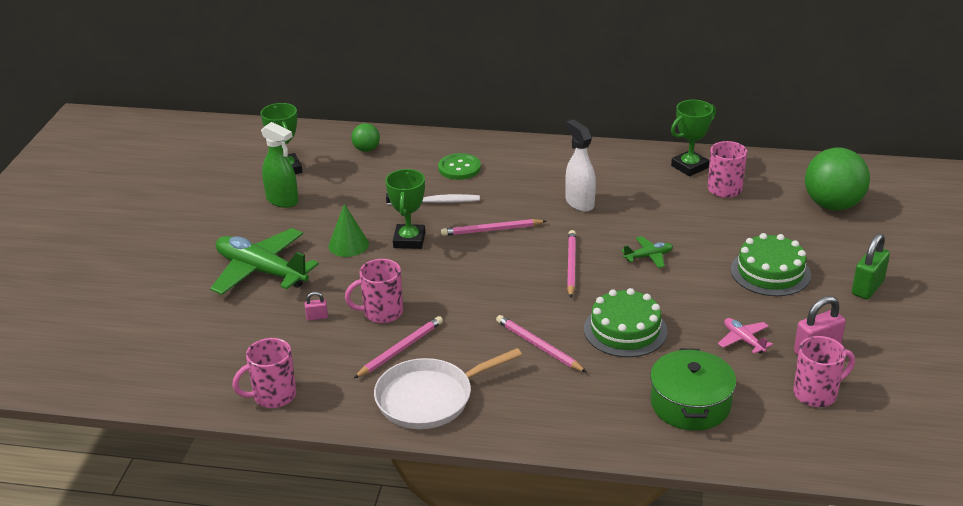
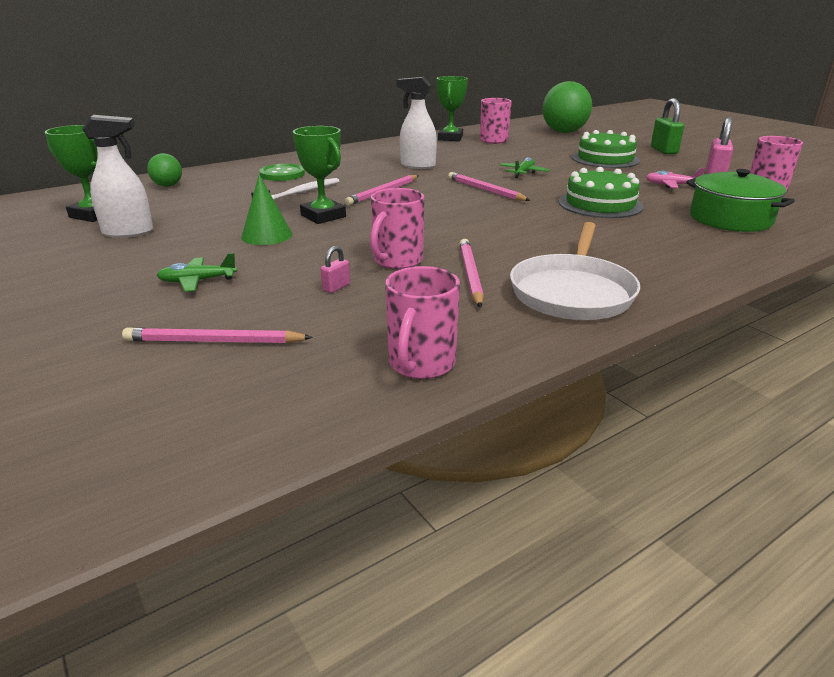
camera: 45 degrees left, 5 degrees down
(261, 271) = (198, 281): green plane -> green plane, size x0.46
(282, 200) = (128, 232): green spray bottle -> white spray bottle
(539, 346) = (570, 231): pink pencil -> pink pencil (214, 341)

